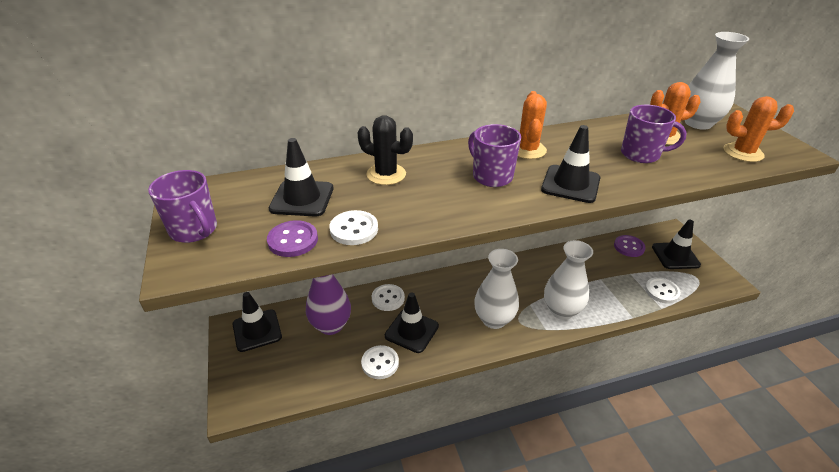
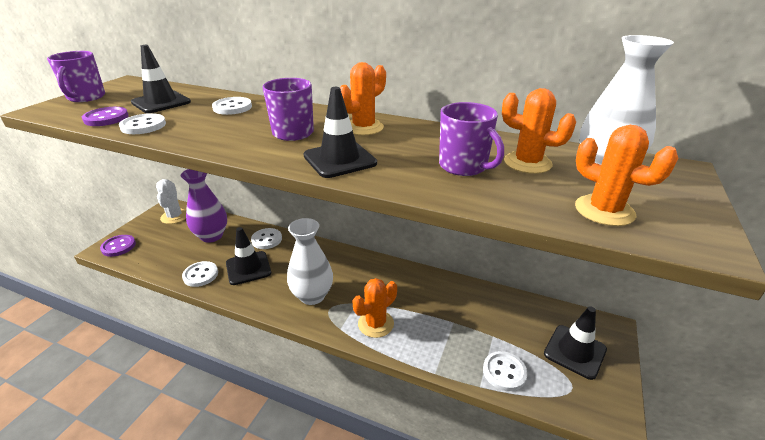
camera: 40 degrees right, 5 degrees down
(257, 330) = (174, 216): black traffic cone -> white cactus
(386, 174) = (232, 107): black cactus -> white button
(561, 310) = (376, 324): white vase -> orange cactus
(629, 247) = (528, 313): purple button -> purple button (118, 246)

